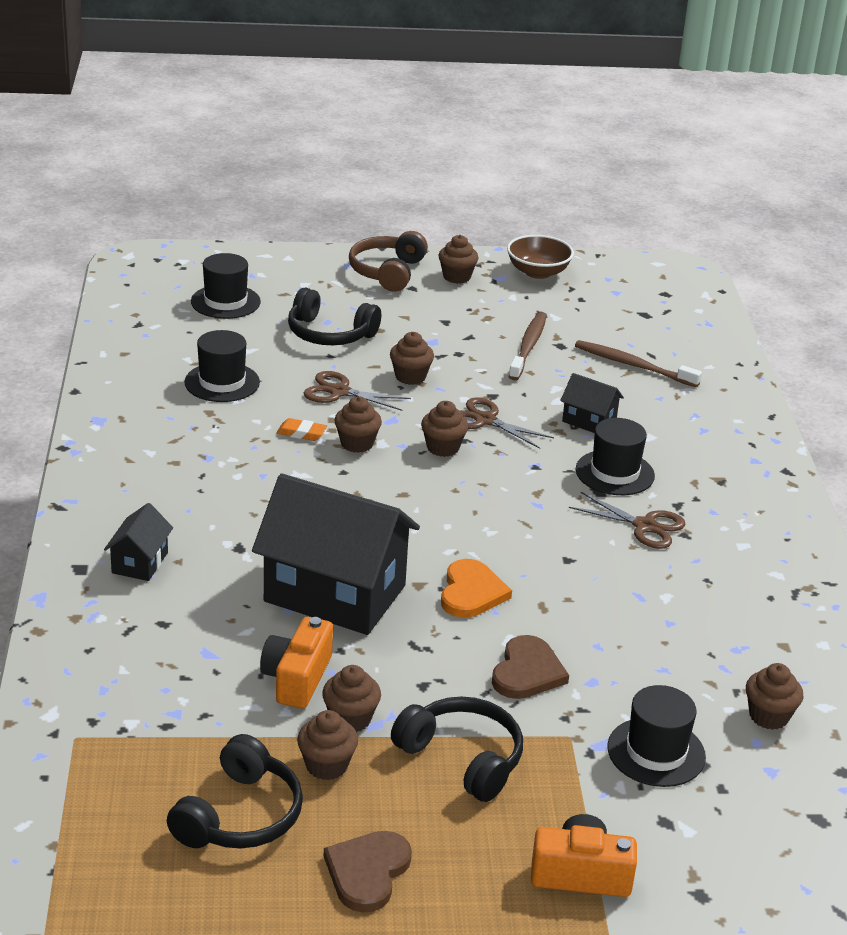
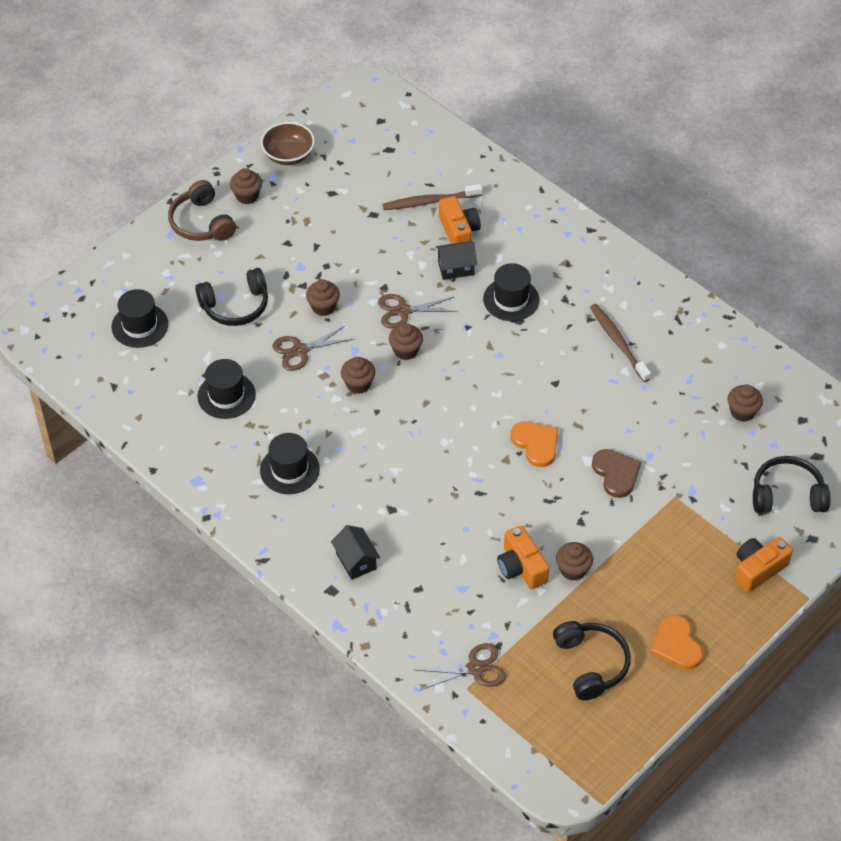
camera: 40 degrees left, 20 degrees up
(301, 433) = (319, 400): orange eraser -> none
(326, 765) = (594, 605): brown cupcake -> none
(335, 593) = (474, 499): black house -> none
(367, 872) = (676, 645): brown heart -> orange heart
(462, 758) = (645, 549): black headphones -> black headphones (787, 494)
(528, 346) = (357, 229): brown toothbrush -> brown toothbrush (618, 342)
(632, 399) = (458, 231): none -> orange camera
(645, 526) = (566, 328): brown scissors -> brown scissors (475, 668)
(656, 752) = (718, 474): black hat -> black hat (289, 469)

